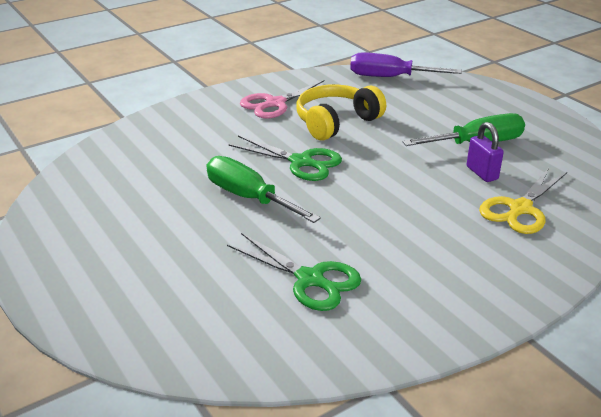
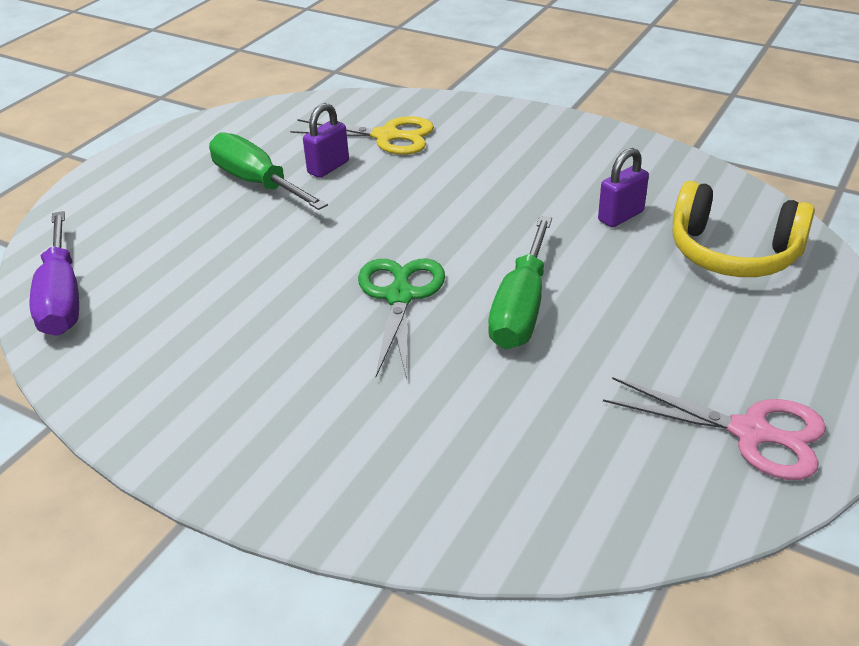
camera: 115 degrees left, 5 degrees up
(275, 103) = (224, 389): pink scissors -> pink scissors (750, 432)
(310, 279) = (620, 216): green scissors -> purple padlock
(336, 122) = (259, 303): yellow headphones -> yellow headphones (733, 253)

